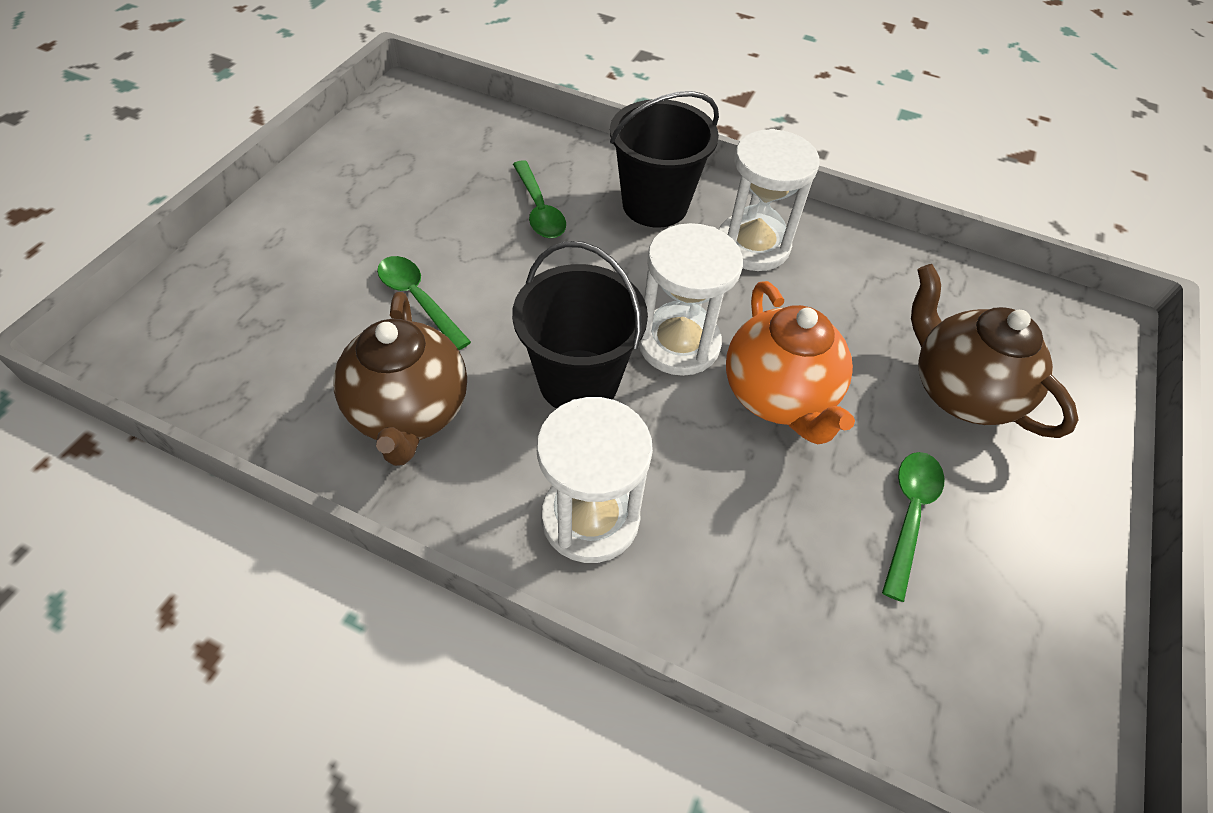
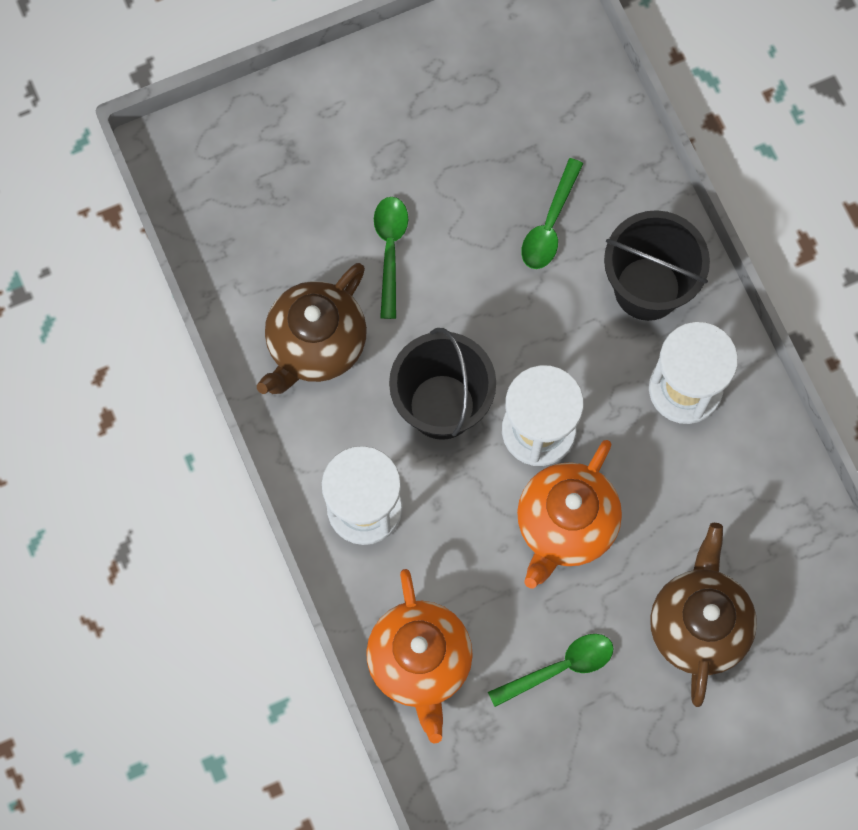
camera: 45 degrees right, 20 degrees up
(791, 622) = (420, 662): none -> orange teapot

